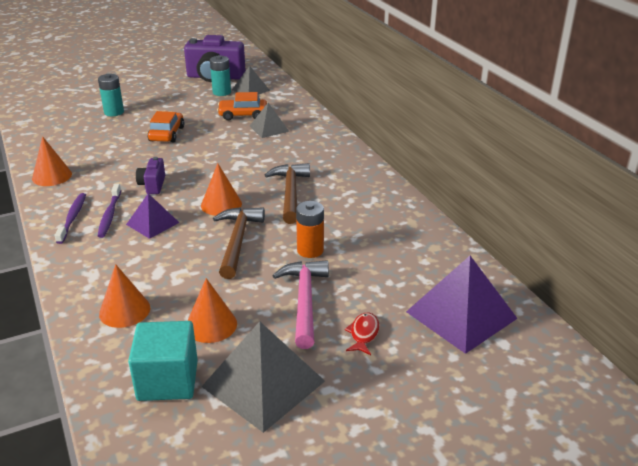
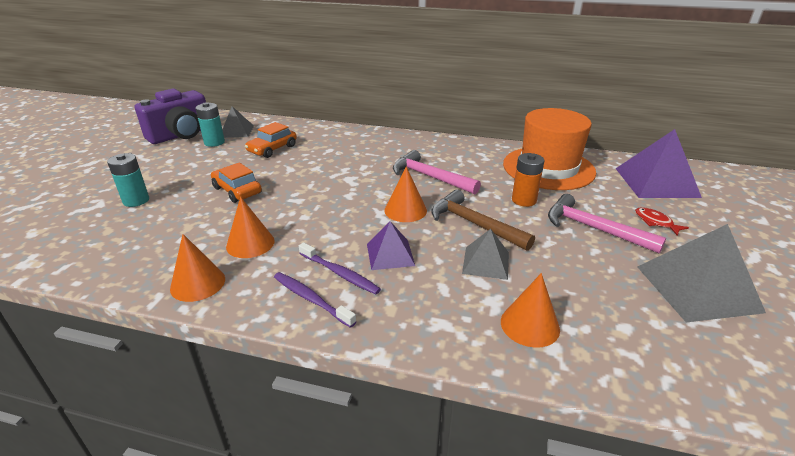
camera: 50 degrees left, 0 degrees up
(152, 185) = (320, 230): purple camera -> none
(167, 380) = (666, 338): turquoise cube -> none
(211, 325) = (594, 283): orange cone -> orange cone (250, 243)
(269, 128) = (315, 148): grey pyramid -> grey pyramid (486, 262)
(290, 193) = (430, 177): brown hammer -> pink hammer
(397, 242) = (548, 168): none -> orange hat

